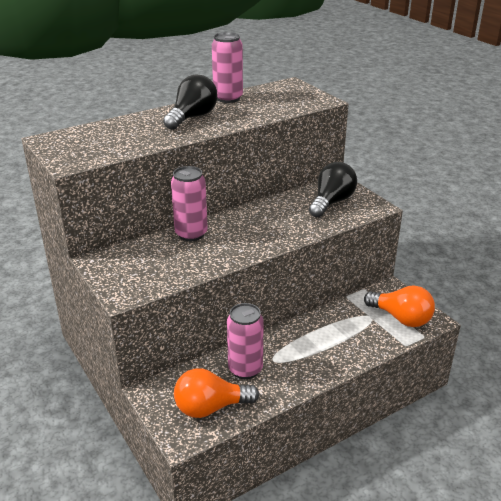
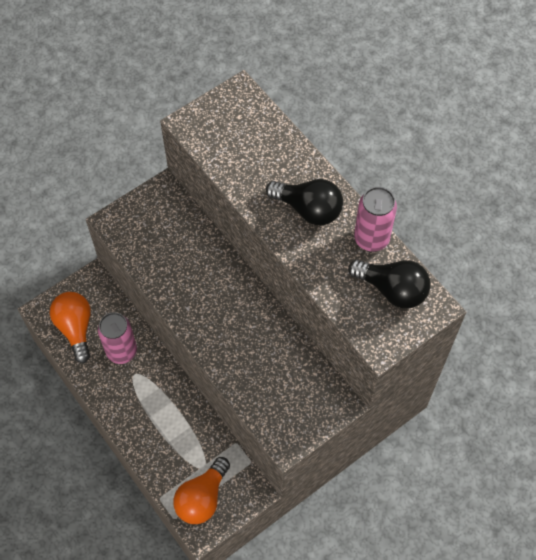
camera: 85 degrees right, 30 degrees up
(191, 234) = (213, 260): pink can -> none
(331, 202) = (291, 394): black light bulb -> black light bulb (392, 289)

